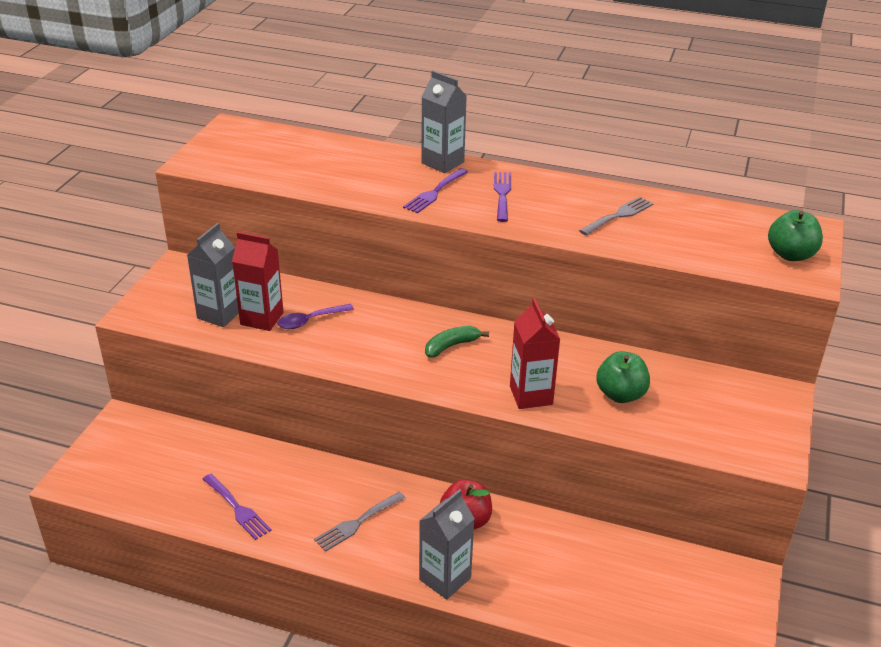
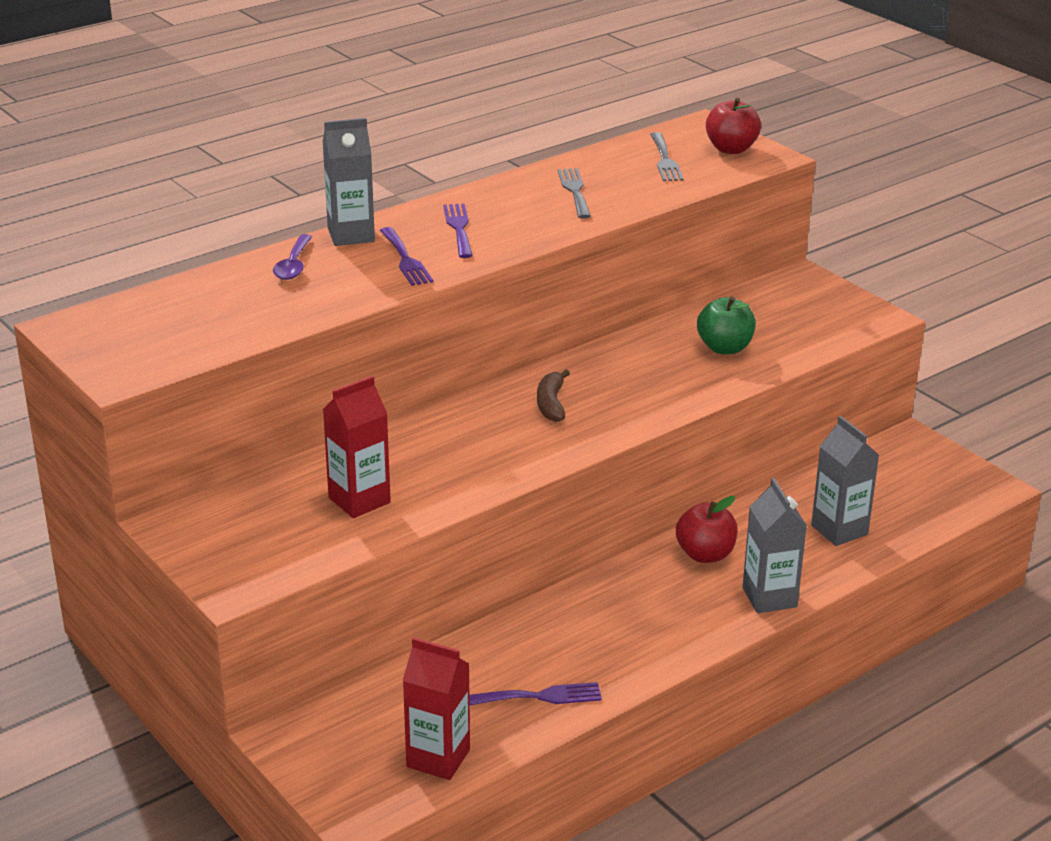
camera: 55 degrees left, 5 degrees down
(219, 314) = (314, 526): grey carton -> grey carton (839, 530)
(310, 321) = (403, 471): purple spoon -> purple spoon (293, 265)
(357, 523) = (643, 622): grey fork -> grey fork (665, 160)
(451, 346) = (551, 404): green banana -> brown banana
(502, 194) = (459, 228): purple fork -> purple fork turned 45 degrees clockwise
(531, 395) = (676, 392): red carton -> red carton (438, 758)
(790, 255) = (731, 149): green apple -> red apple

